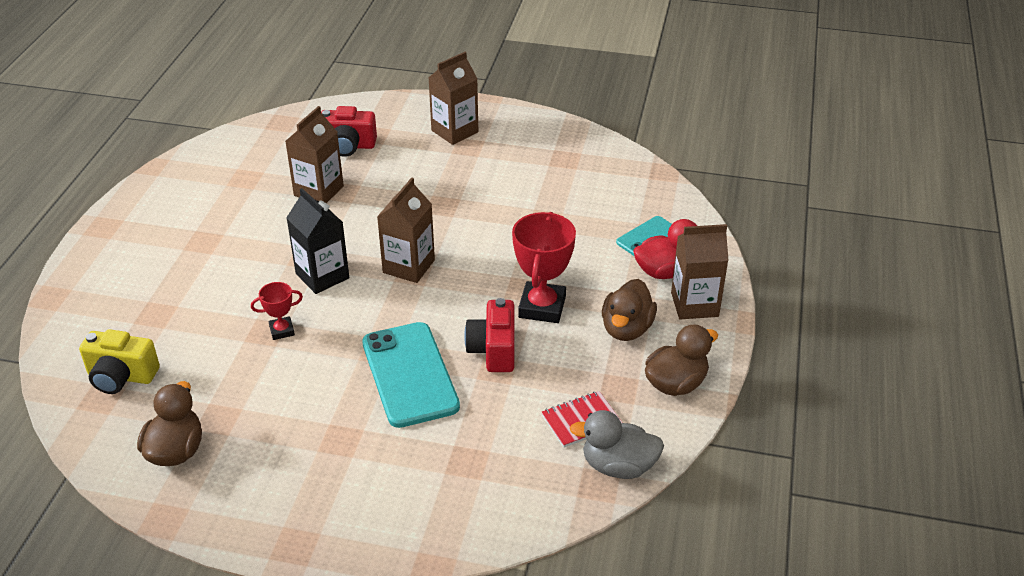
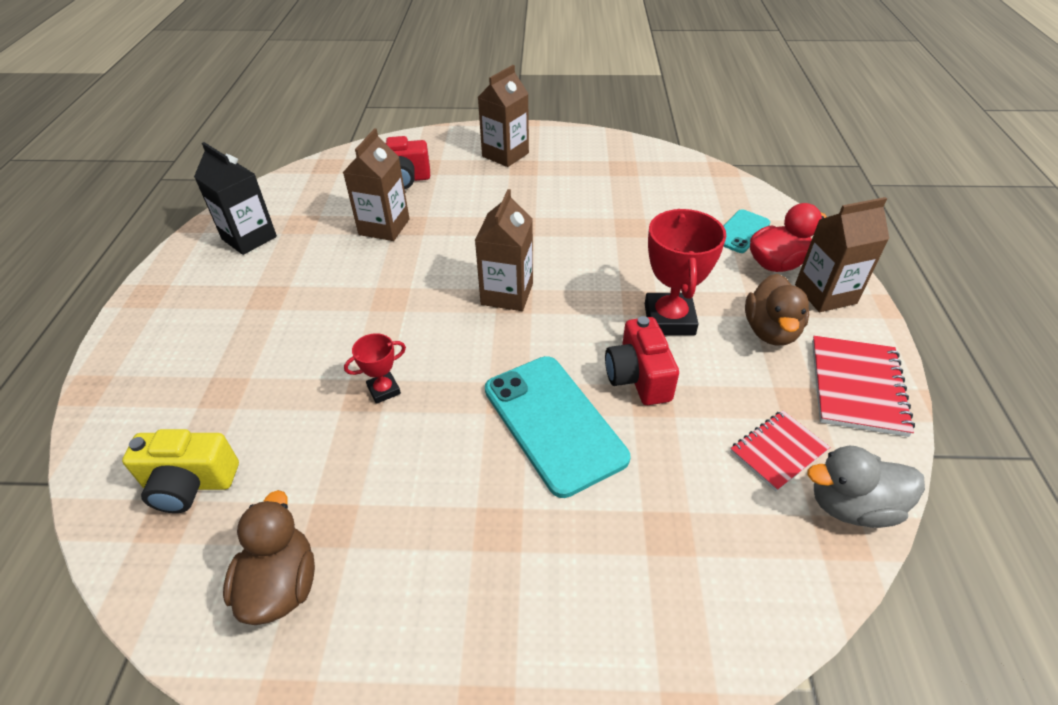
camera: 10 degrees left, 5 degrees up
(322, 276) = (414, 318): black carton -> black carton (249, 238)
(676, 383) = (857, 387): brown duck -> red notebook

